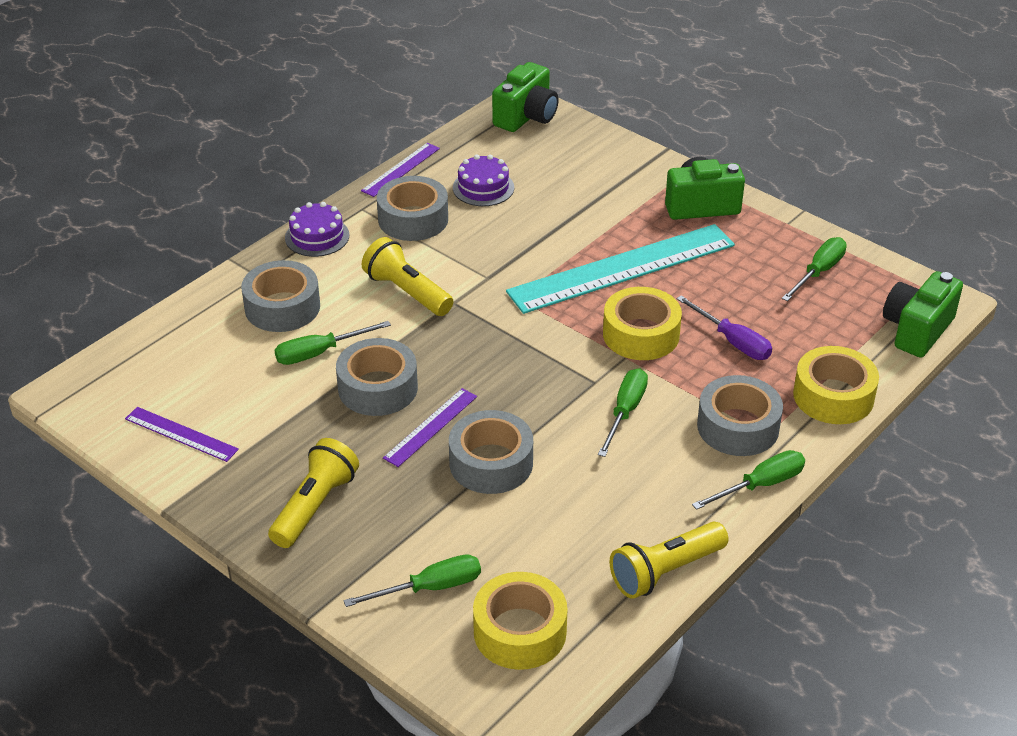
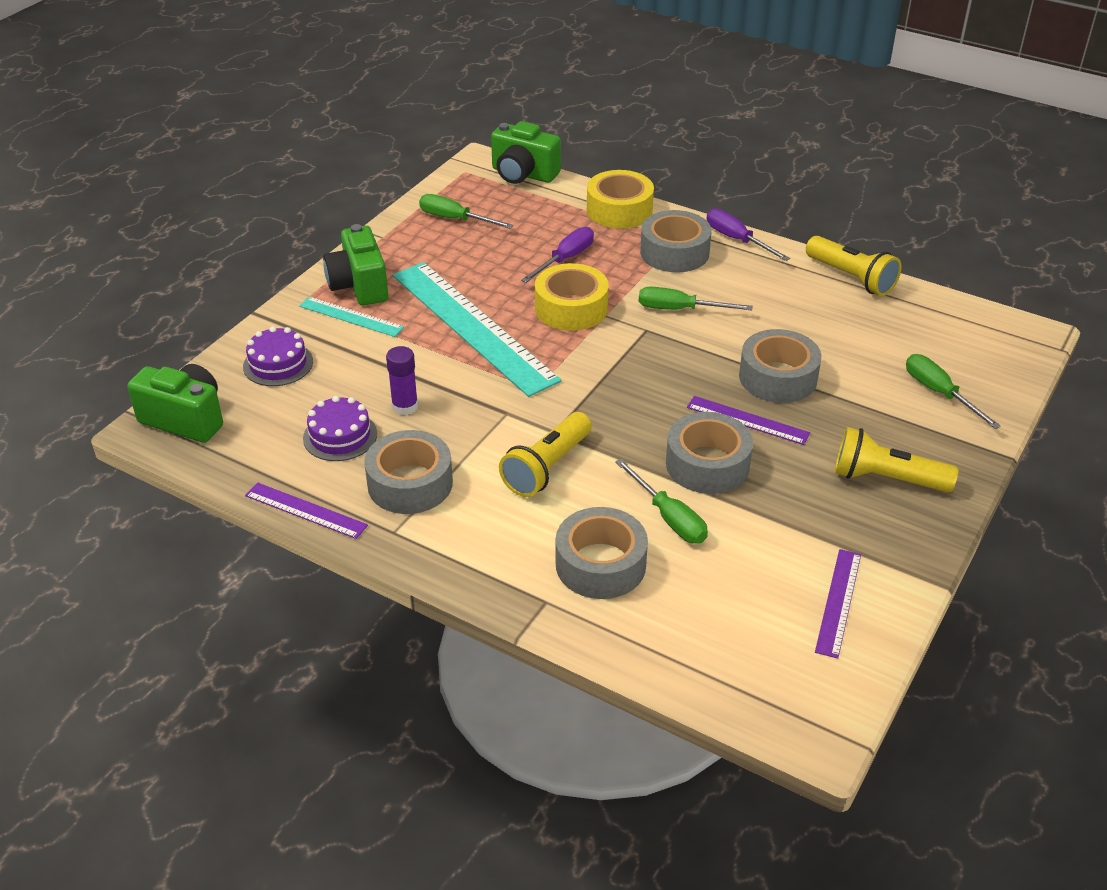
camera: 100 degrees left, 0 degrees up
(317, 236) = (458, 561): purple cake -> purple cake (278, 364)
(512, 222) = (405, 406): none -> purple glue stick
(520, 631) = (953, 341): yellow tape -> none
(651, 199) = (351, 317): none -> turquoise ruler
(760, 485) = (737, 240): green screwdriver -> purple screwdriver

